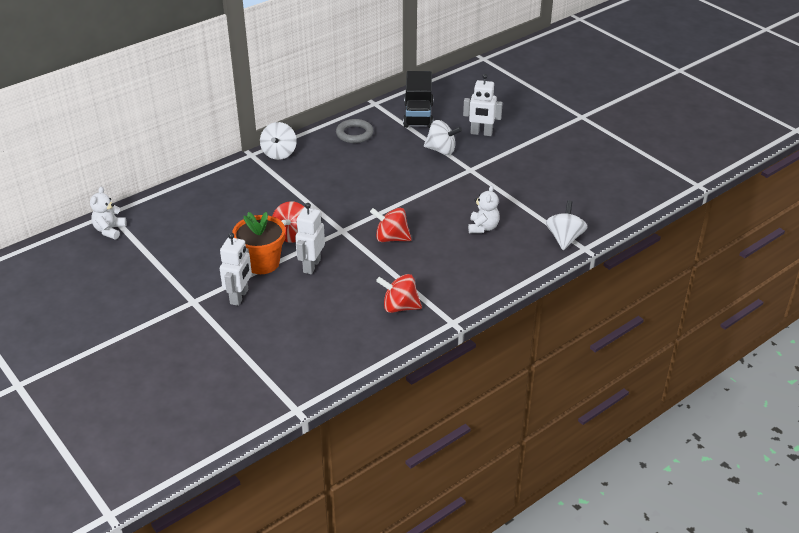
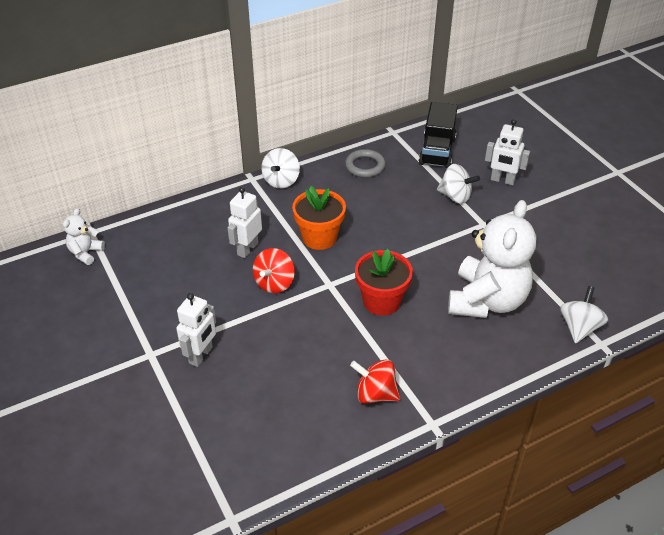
camera: 10 degrees right, 5 degrees up
(262, 263) = (235, 315): orange flower pot -> orange flower pot (319, 237)
(311, 266) = (287, 325): white robot -> white robot (247, 249)
(391, 238) = (381, 301): red spinning top -> red flower pot
(483, 227) = (487, 301): white teddy bear -> white teddy bear, size x2.22

